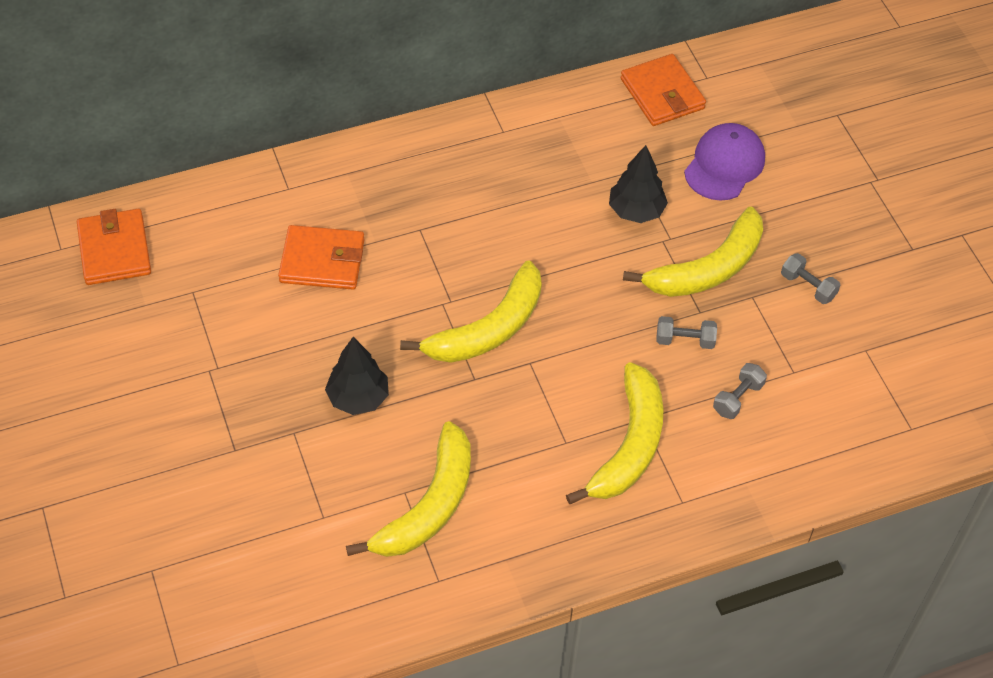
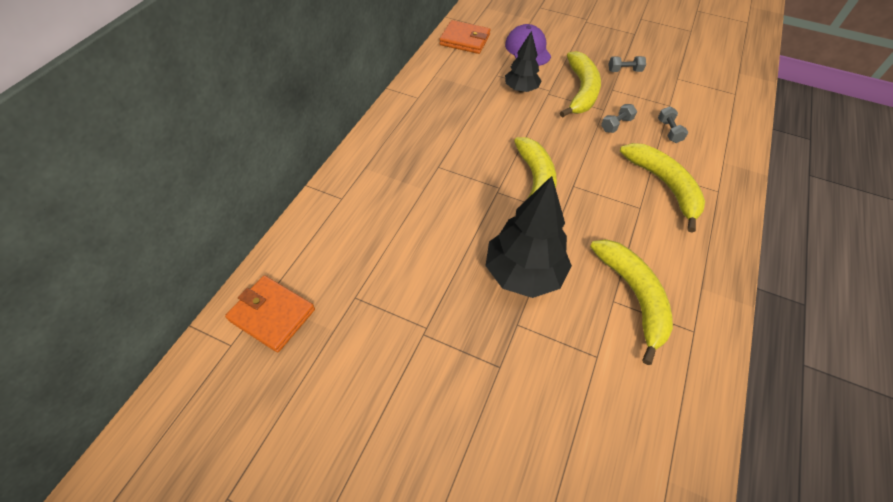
camera: 45 degrees left, 0 degrees up
(322, 261) = (409, 220): orange wallet -> none
(358, 398) = (523, 273): black tree -> black tree, size x1.69

